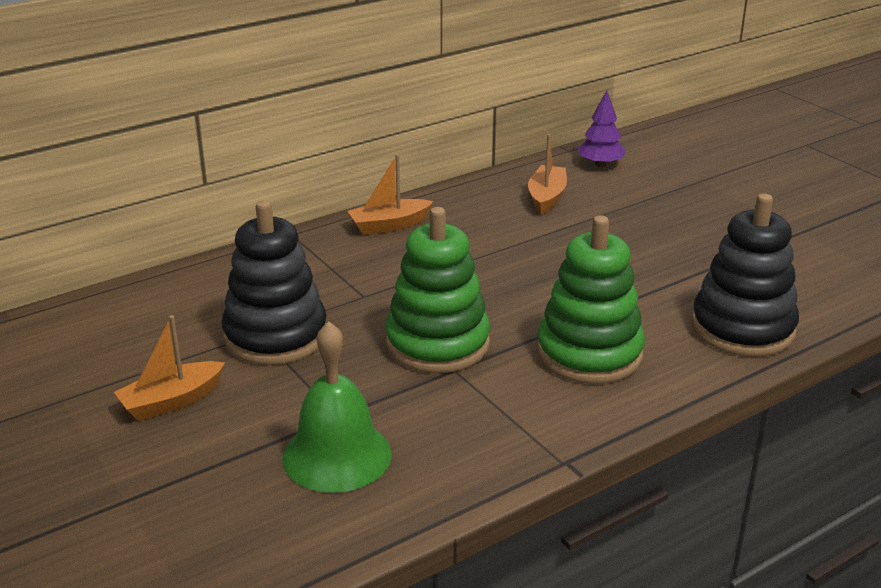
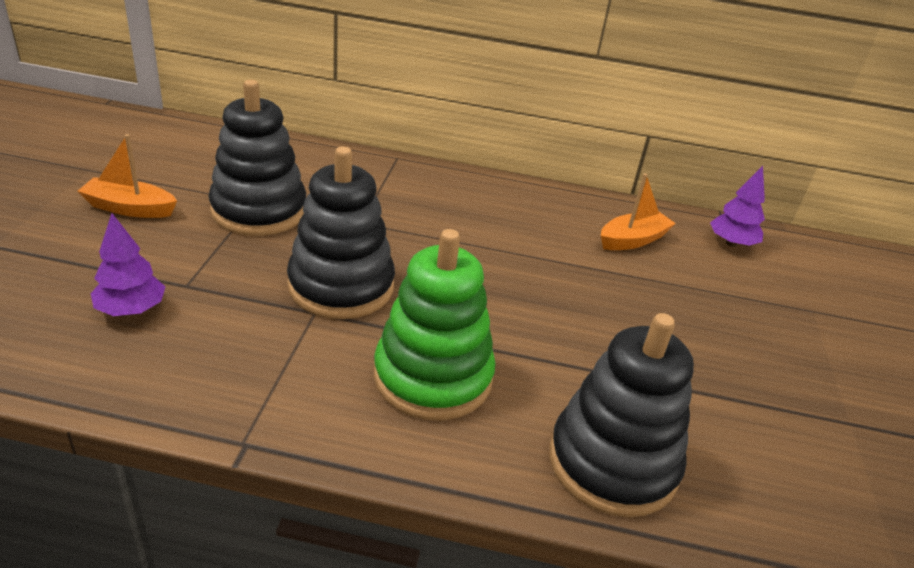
camera: 40 degrees right, 5 degrees up
(337, 455) = (131, 310): green bell -> purple tree
(389, 225) = (471, 189): orange boat -> none
(437, 343) = (341, 286): green stacking toy -> black stacking toy

